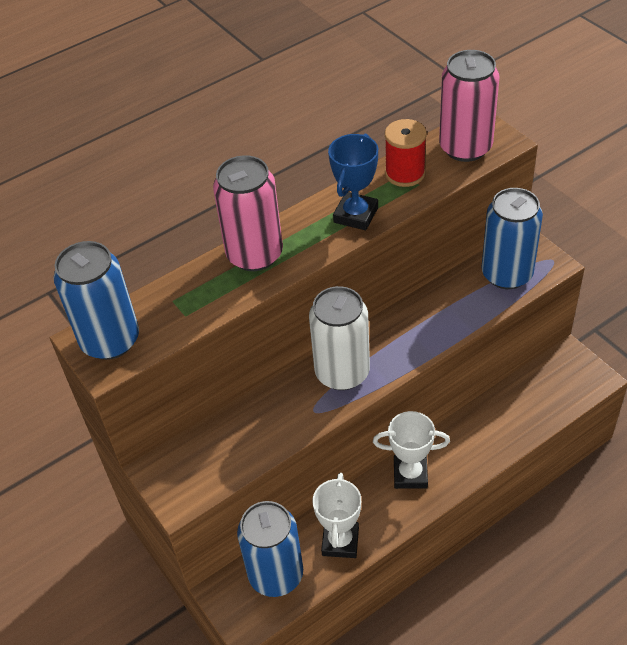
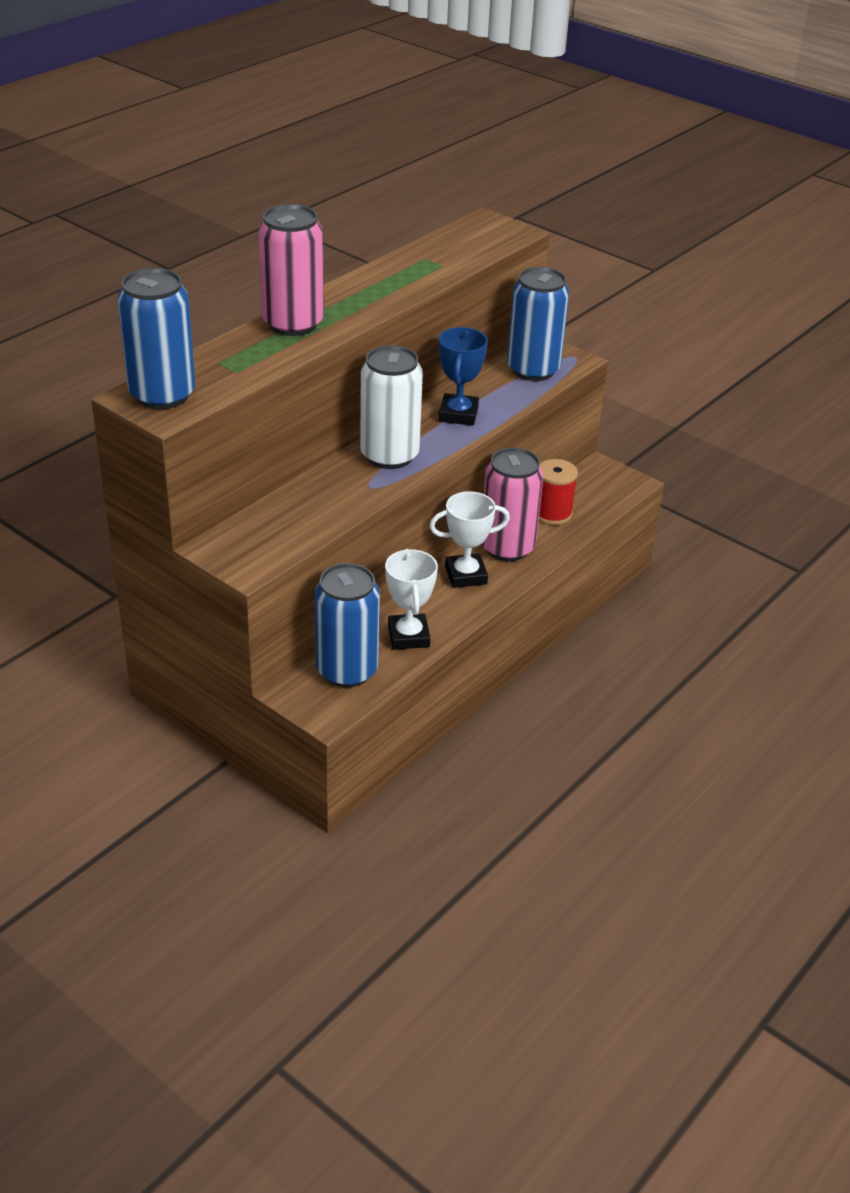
camera: 20 degrees left, 10 degrees down
(356, 215) = (387, 290): blue trophy -> blue trophy (458, 414)
(405, 173) = (425, 258): red spool -> red spool (552, 513)
(465, 147) = (479, 237): pink can -> pink can (507, 547)

